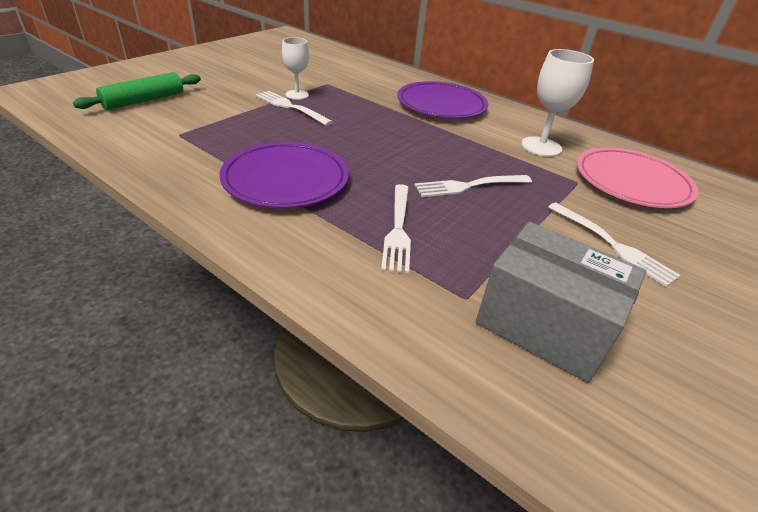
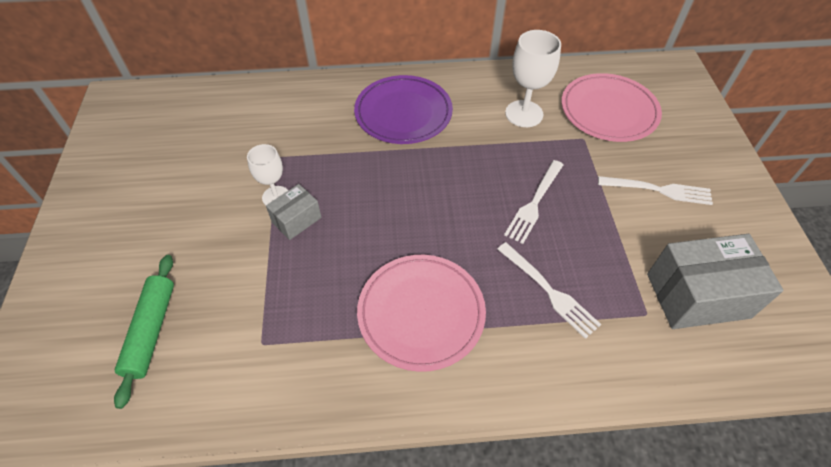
camera: 40 degrees left, 15 degrees up
(286, 180) = (421, 313): purple plate -> pink plate
(291, 107) = (296, 220): white fork -> grey box

